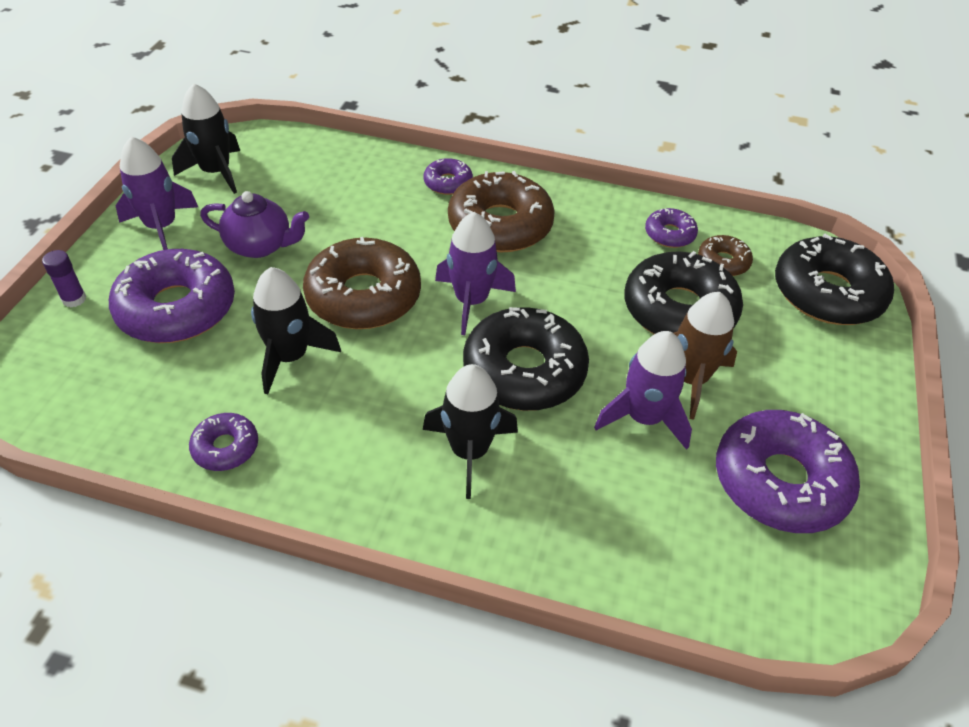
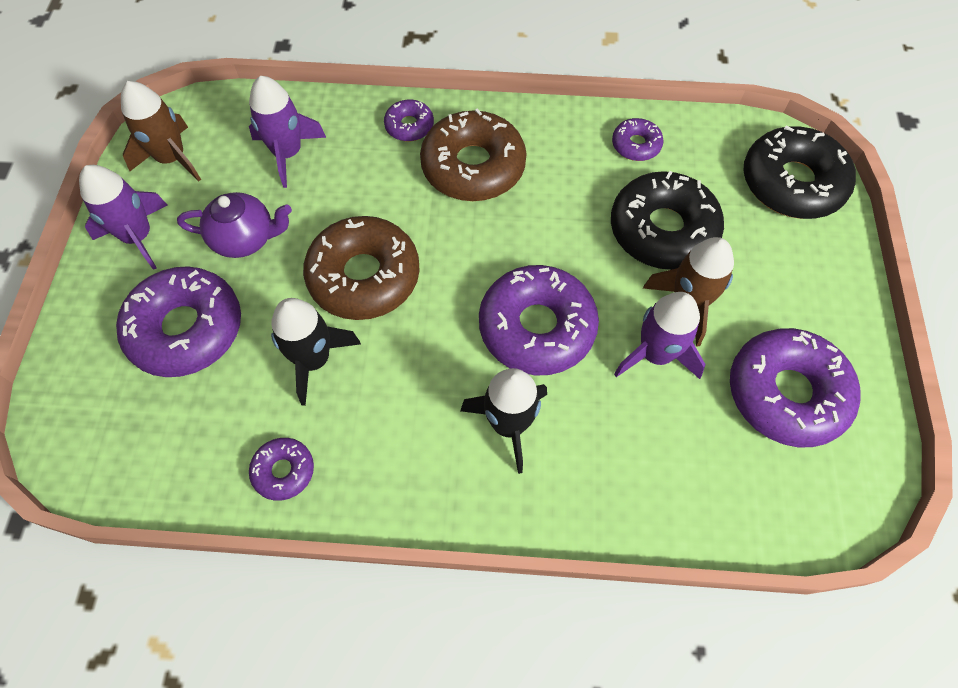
camera: 10 degrees left, 15 degrees up
(74, 299) = (79, 340): purple glue stick -> none
(216, 172) = (172, 158): black rocket -> brown rocket
(471, 301) = (468, 260): purple rocket -> purple rocket (287, 153)
(524, 371) = (537, 327): black donut -> purple donut
(723, 262) = (691, 167): brown donut -> none

